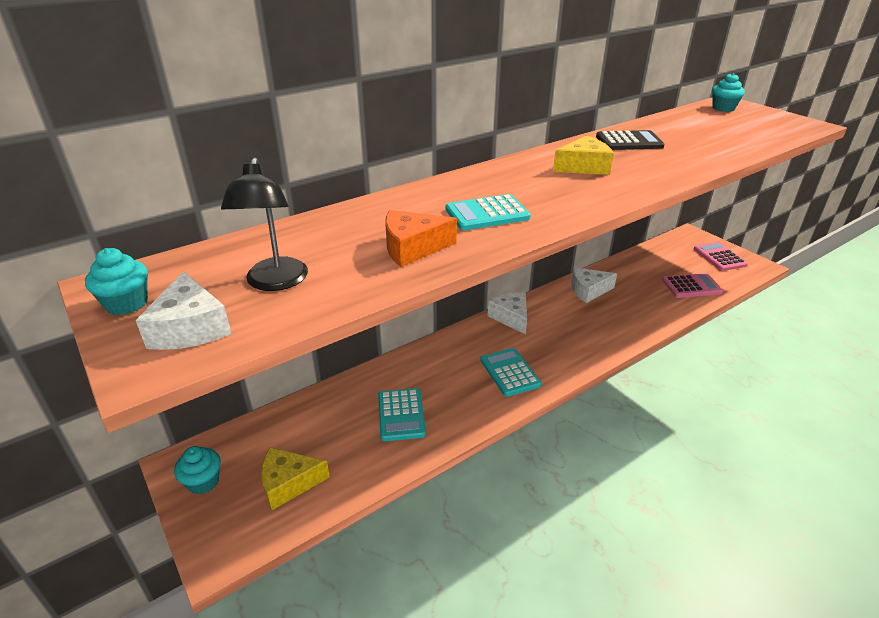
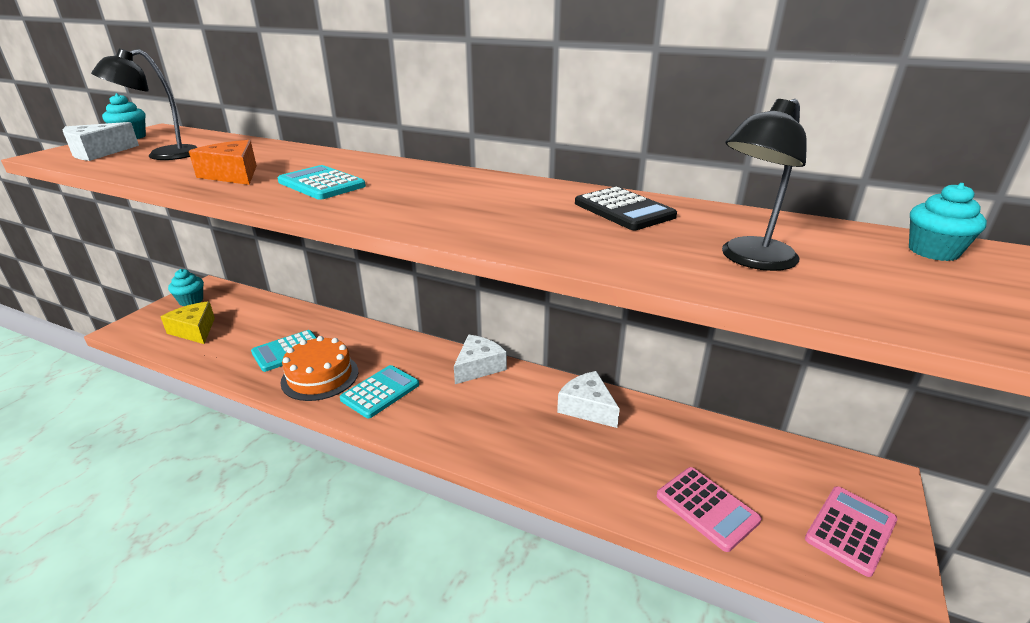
camera: 60 degrees right, 5 degrees down
(462, 401) = (320, 376): none -> orange cake
(584, 167) = (495, 200): yellow cheese -> none
(717, 138) = (750, 260): none -> black lamp

